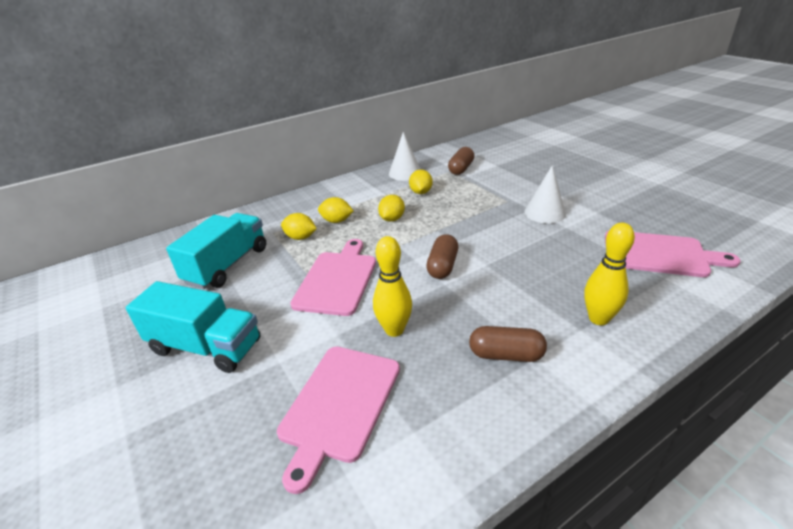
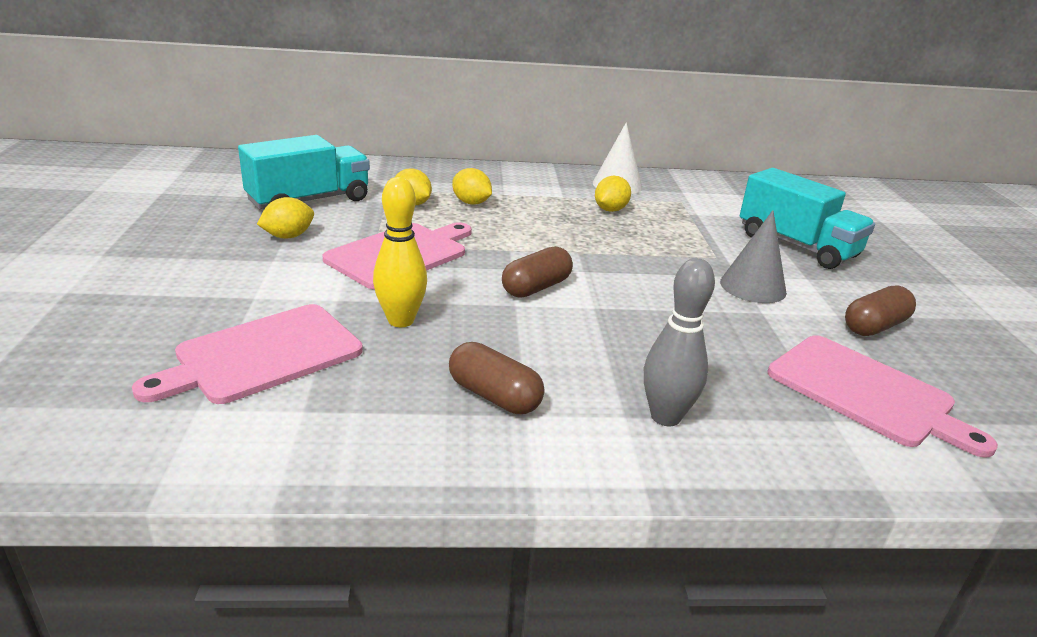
camera: 25 degrees right, 5 degrees down
(206, 347) = (206, 257): turquoise truck -> turquoise truck (796, 246)
(392, 219) = (538, 223): yellow lemon -> yellow lemon (288, 236)
(461, 169) = (699, 204): brown capsule -> brown capsule (874, 326)
(545, 213) = (753, 287): white cone -> grey cone
(598, 319) = (665, 417): yellow bowling pin -> grey bowling pin

